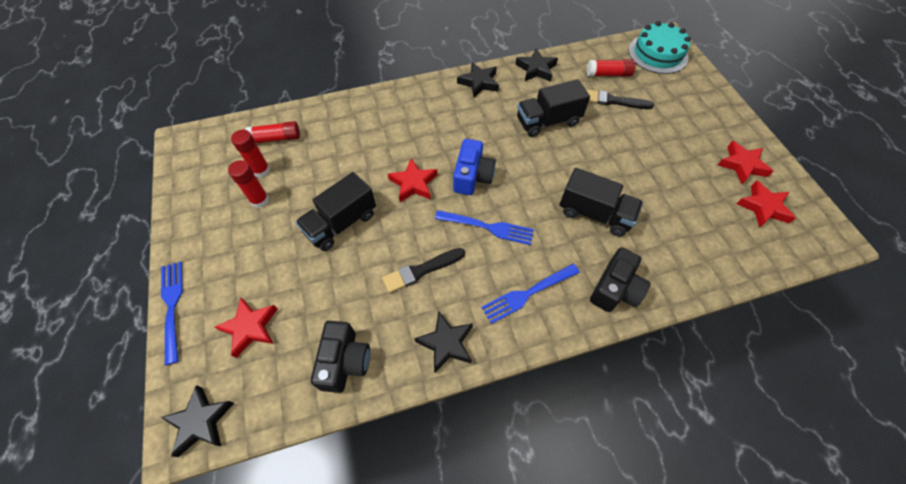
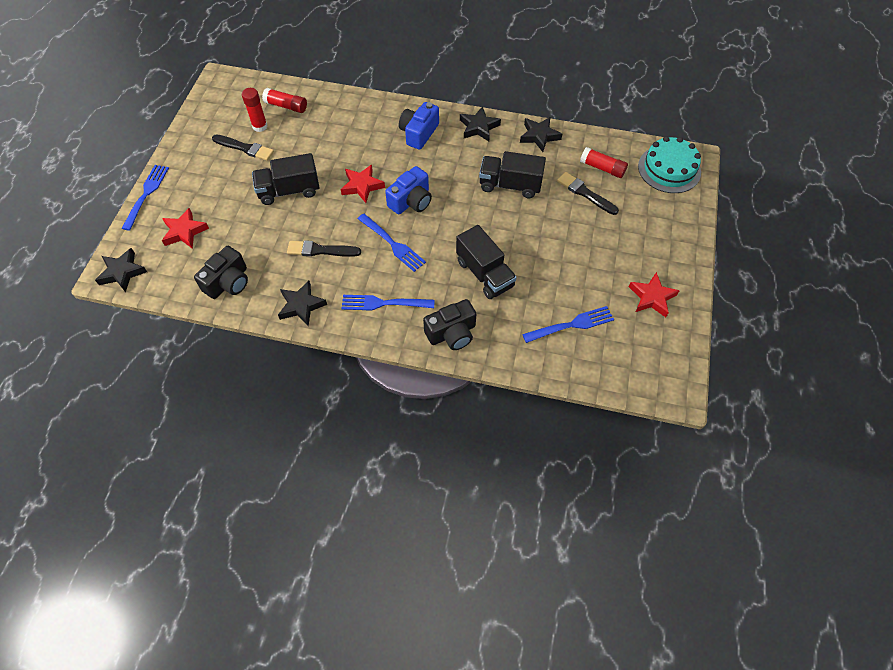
camera: 30 degrees right, 0 degrees up
(260, 200) = (245, 148): red glue stick -> black brush
(429, 110) = (419, 133): none -> blue camera
(705, 224) = (571, 325): none -> blue fork
(763, 207) = (636, 338): red star -> none

